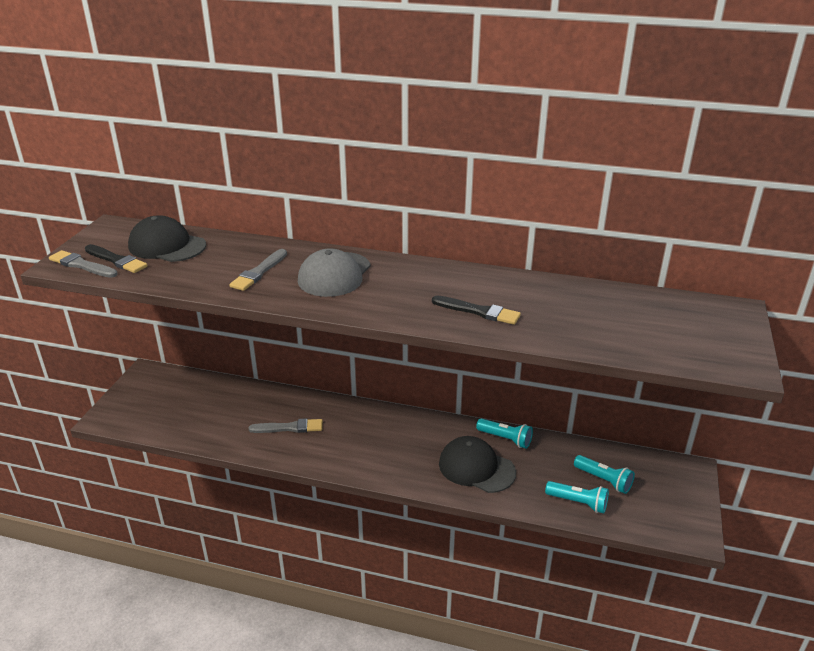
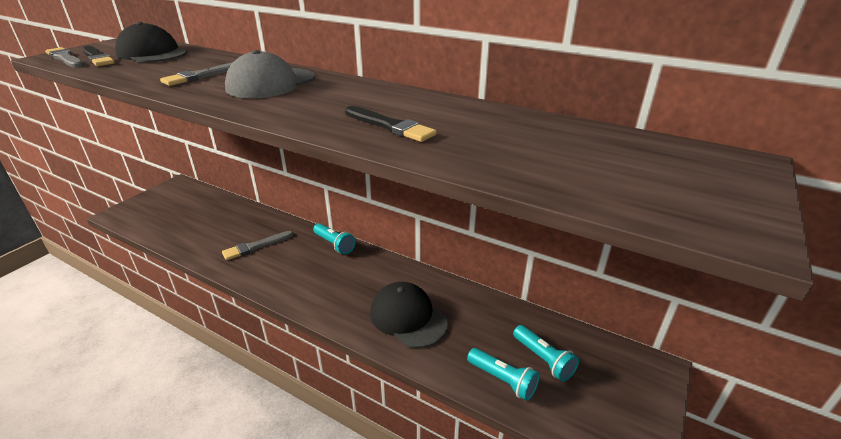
camera: 15 degrees right, 0 degrees up
(289, 428) = (256, 246): grey brush -> grey brush turned 135 degrees clockwise
(505, 439) = (453, 293): turquoise flashlight -> turquoise flashlight (334, 244)

